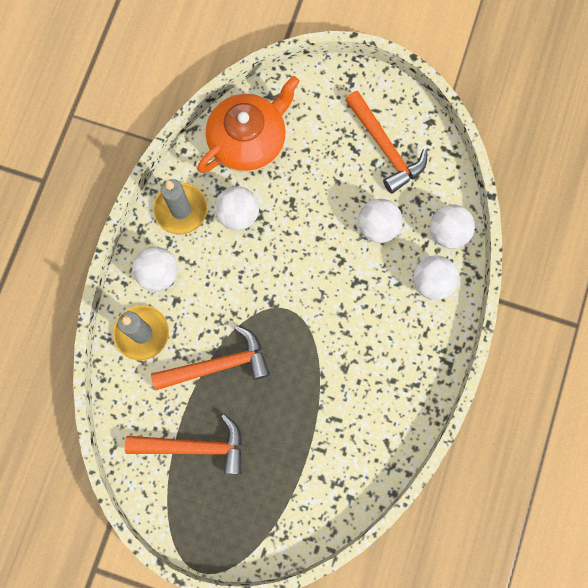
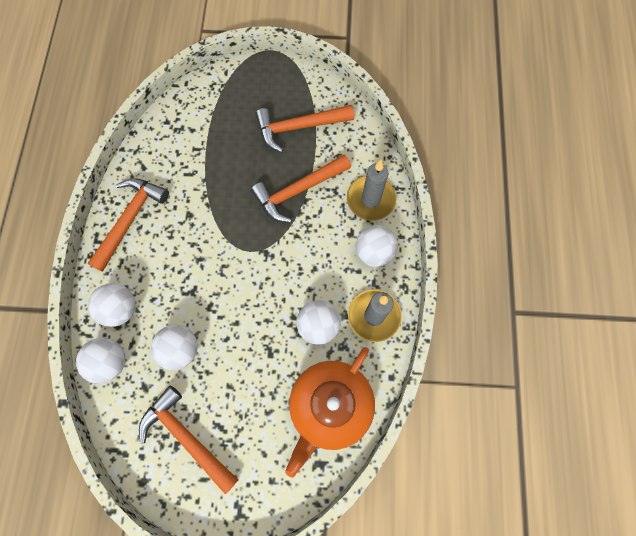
camera: 165 degrees right, 5 degrees down
(409, 379) = (130, 219): none -> orange hammer

